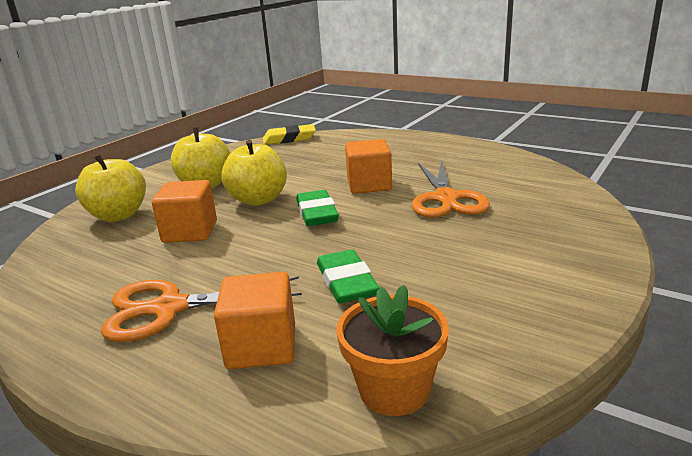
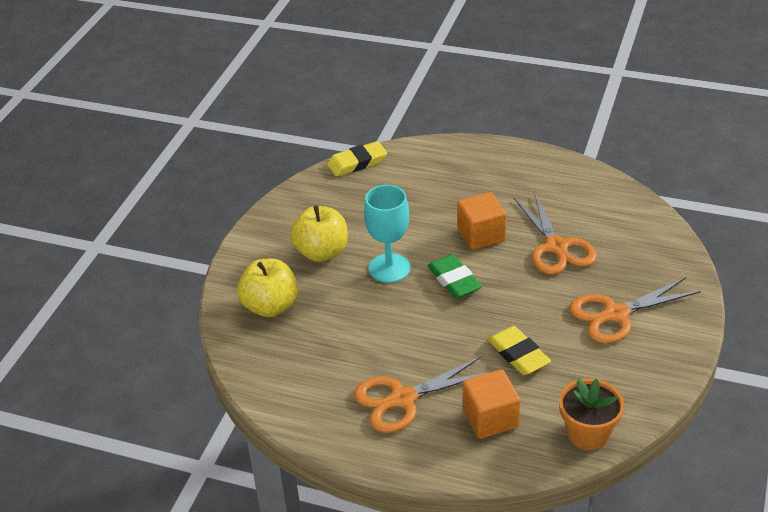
camera: 15 degrees left, 15 degrees up
(190, 232) = (356, 318): orange cube -> none
(258, 200) = (389, 268): yellow apple -> turquoise goblet
(346, 282) = (518, 354): green eraser -> yellow eraser
(495, 258) = (616, 314): none -> orange scissors

